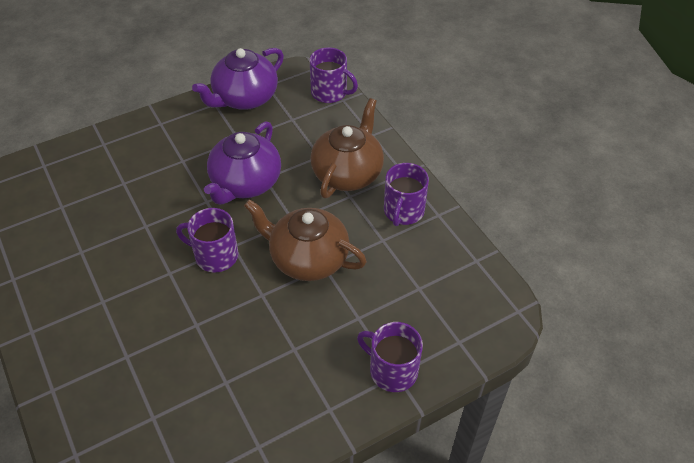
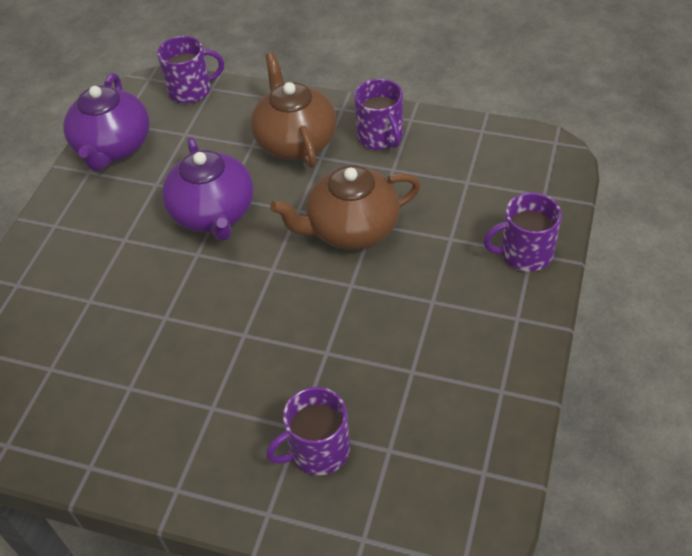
camera: 40 degrees left, 0 degrees up
(215, 255) = (267, 289): purple mug -> purple mug (318, 450)

